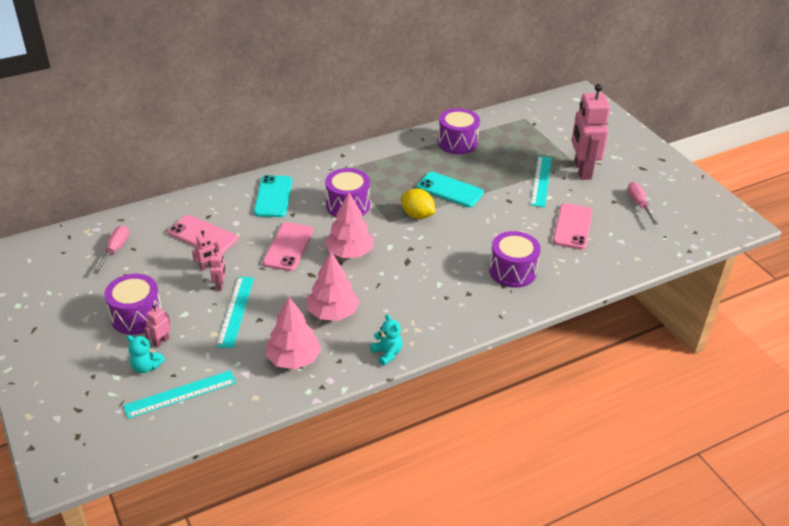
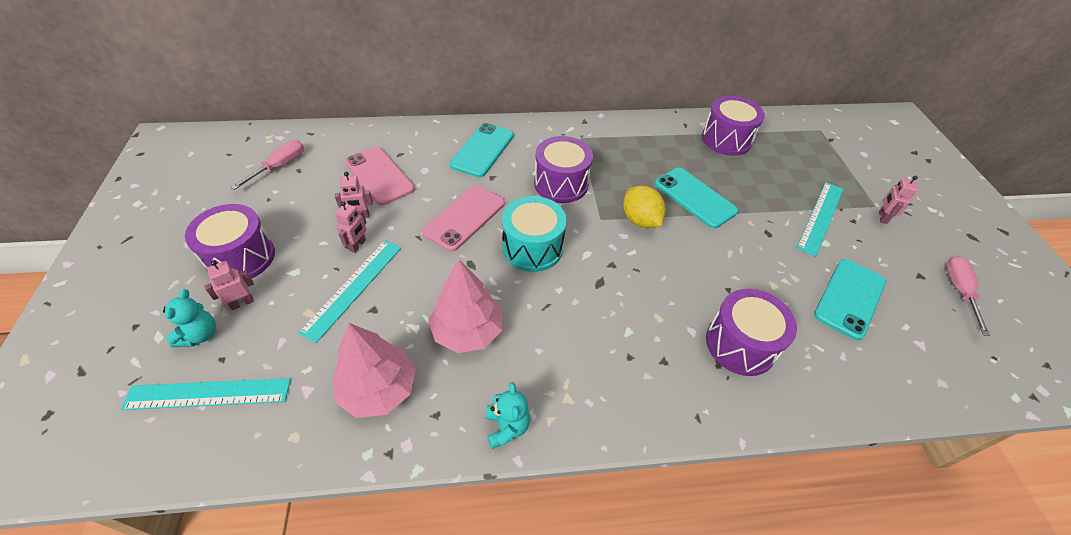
camera: 20 degrees right, 10 degrees up
(146, 367) = (200, 335): turquoise teddy bear -> turquoise teddy bear turned 120 degrees counterclockwise
(349, 253) = (532, 248): pink tree -> turquoise drum
(572, 226) = (849, 298): pink phone -> turquoise phone
(582, 170) = (882, 217): pink robot -> pink robot, size x0.41

